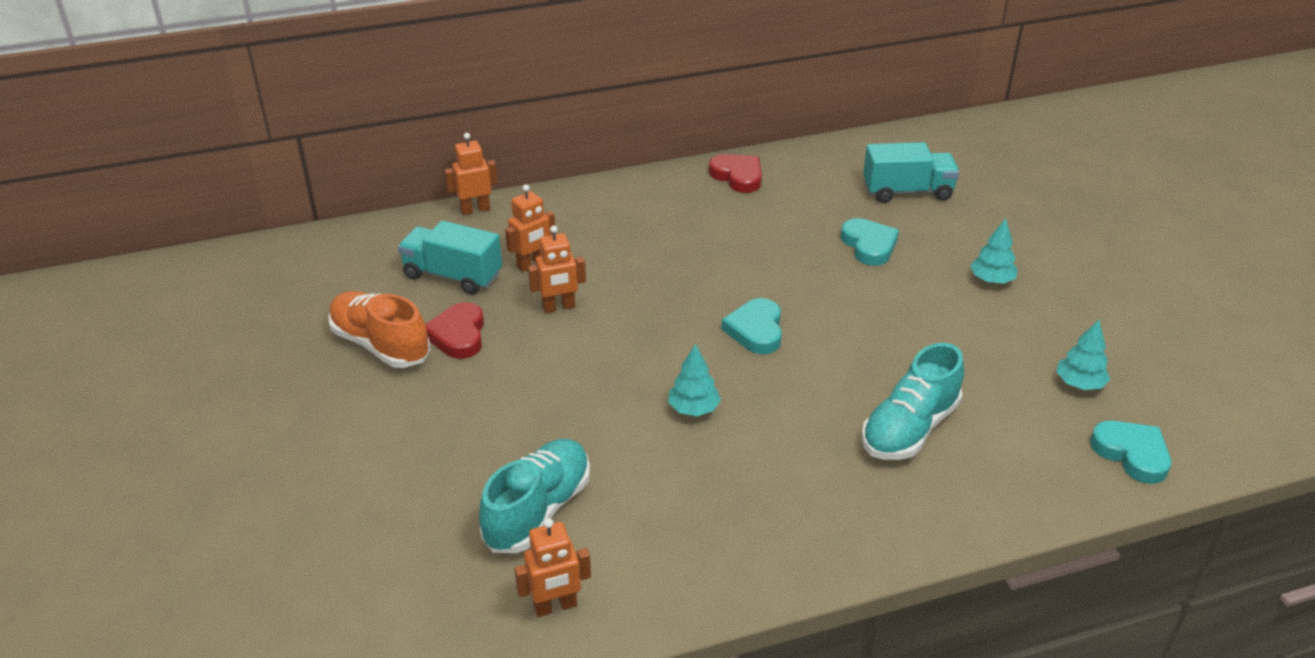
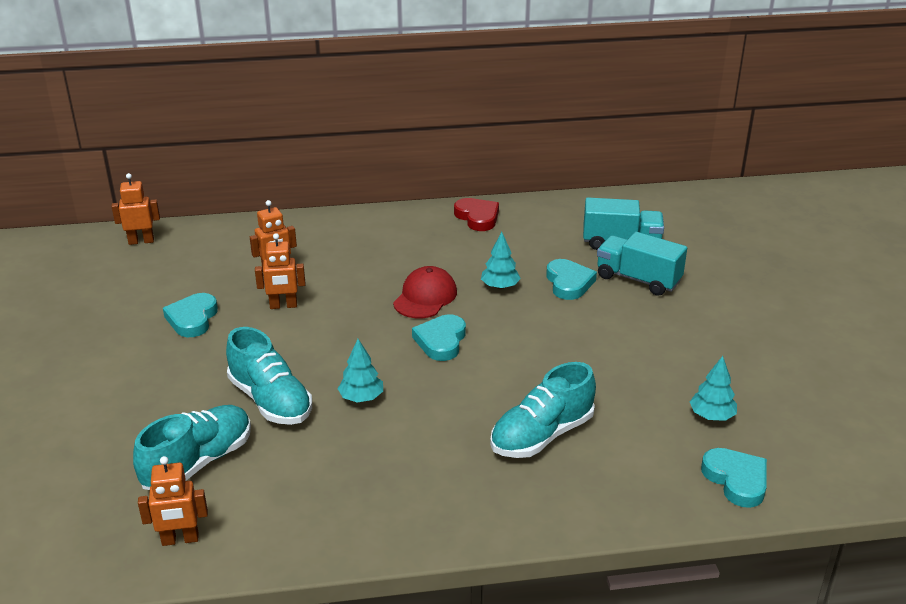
camera: 10 degrees right, 5 degrees down
(381, 345) = (127, 320): orange shoe -> none
(453, 276) = (208, 273): turquoise truck -> turquoise truck (638, 279)
(458, 335) = (192, 319): red heart -> turquoise heart
(475, 210) = (247, 224): orange robot -> orange robot (141, 241)
(591, 425) = (270, 400): none -> turquoise shoe
(717, 279) = (425, 297): none -> red cap
(991, 280) = (667, 322): turquoise tree -> turquoise tree (500, 286)

